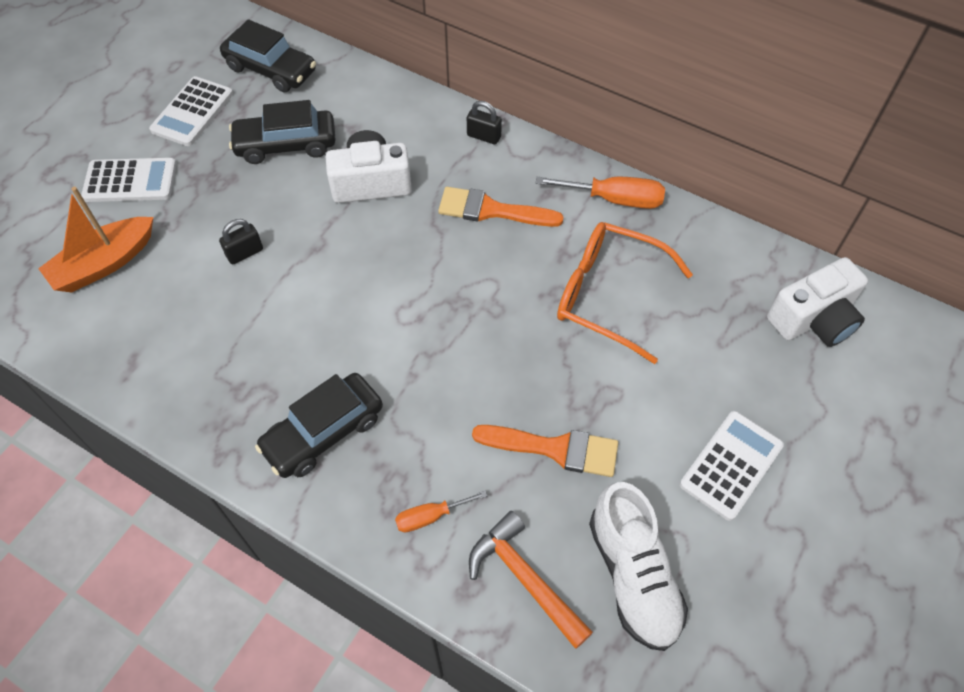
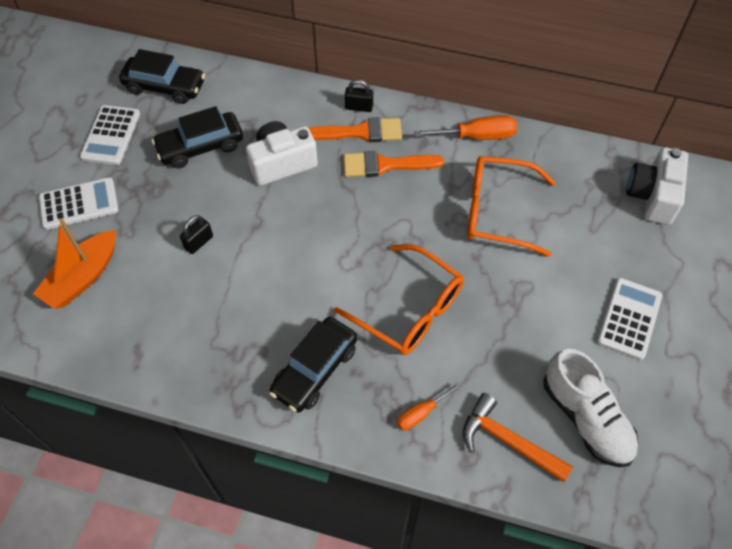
camera: 15 degrees left, 0 degrees up
(460, 388) = (409, 310): none -> orange glasses
(555, 449) = (497, 338): orange brush -> orange brush (360, 132)
(813, 319) = (652, 196): white camera -> white camera turned 150 degrees clockwise

